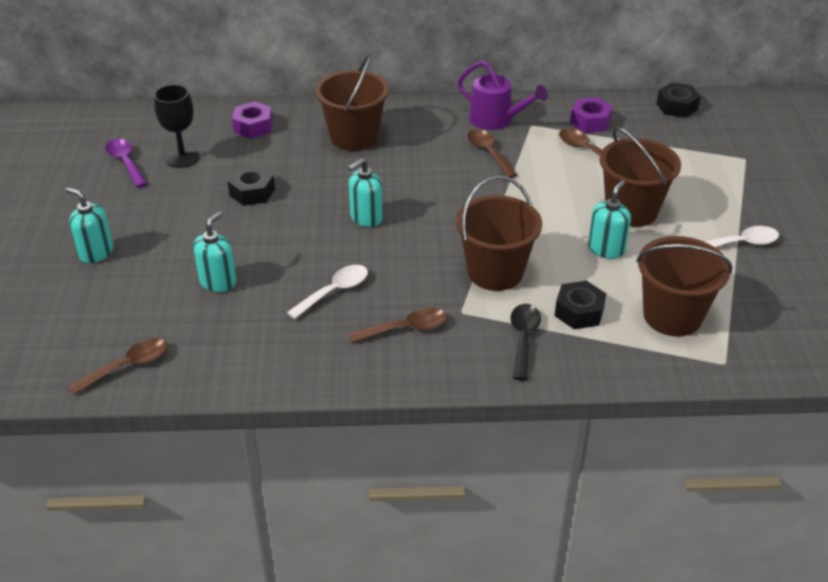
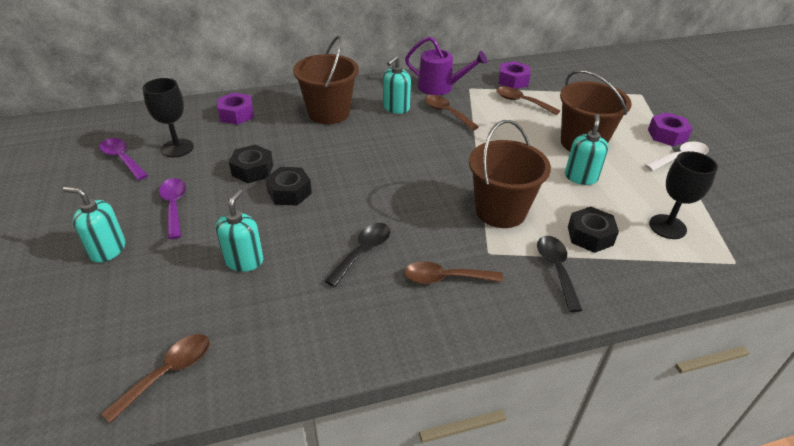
camera: 15 degrees left, 0 degrees up
(165, 219) = (174, 206): none -> purple spoon
(334, 291) = (363, 252): white spoon -> black spoon
(366, 217) = (365, 179): turquoise soap dispenser -> turquoise soap dispenser (396, 108)
(406, 329) = (445, 278): brown spoon -> brown spoon turned 150 degrees counterclockwise
(672, 316) = (667, 227): brown bucket -> black goblet
(677, 106) = (570, 63): black nut -> black nut (289, 192)
(743, 214) = (667, 135): none -> purple nut

